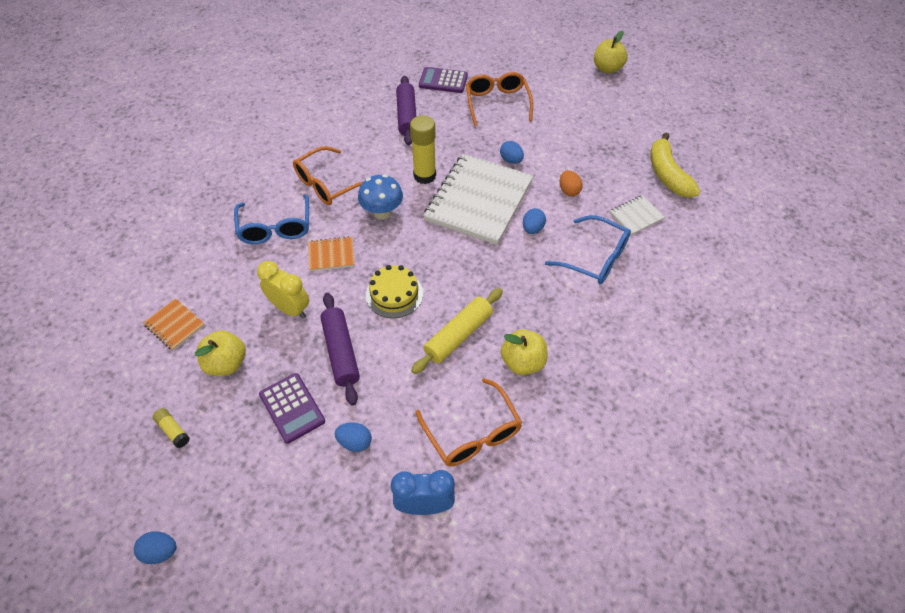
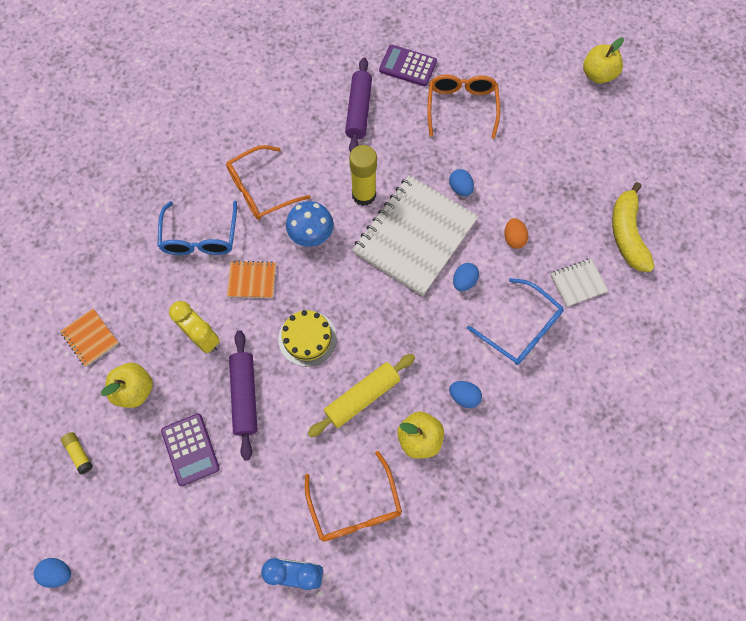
camera: 10 degrees right, 15 degrees up
(355, 442) = (243, 496): blue egg -> blue egg (464, 397)

